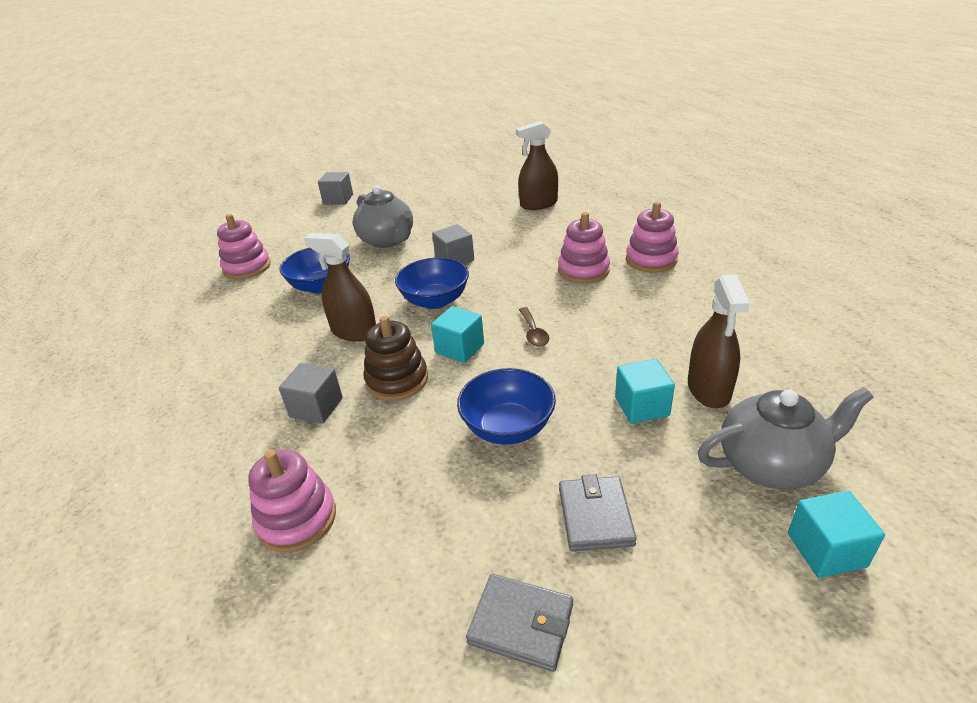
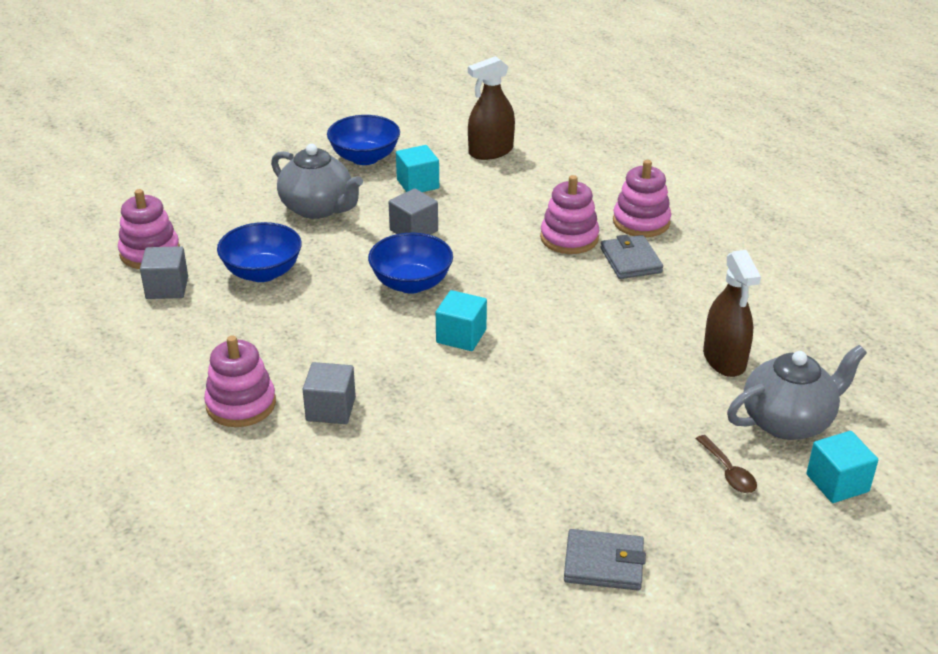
camera: 15 degrees left, 0 degrees up
(297, 519) = (366, 511): pink stacking toy -> pink stacking toy (241, 404)
(338, 199) = (221, 150): grey cube -> grey cube (167, 288)
(354, 331) = (331, 325): brown spray bottle -> none
(397, 380) = (406, 375): brown stacking toy -> none
(508, 427) = (540, 411): blue bowl -> blue bowl (365, 157)
(533, 333) = (535, 313): brown spoon -> brown spoon (728, 472)
(595, 516) = (644, 478): grey wallet -> grey wallet (630, 260)
(642, 406) = (664, 380): turquoise cube -> turquoise cube (418, 184)

